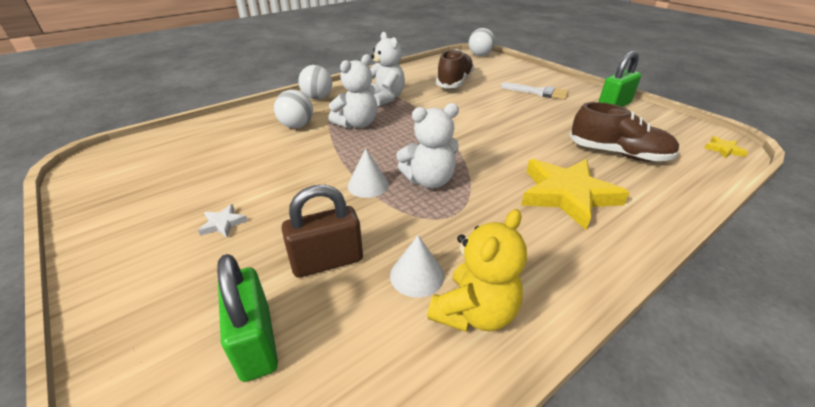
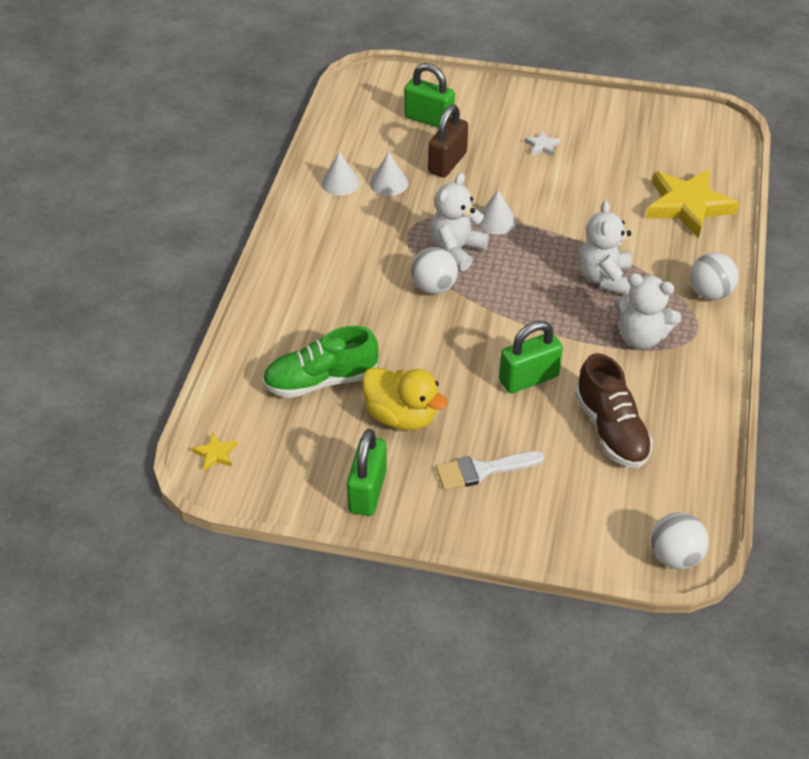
camera: 140 degrees right, 10 degrees up
(296, 126) = (651, 242): white ball -> white ball (434, 287)
(471, 107) = (528, 378): none -> green padlock
(474, 312) = (340, 183): yellow teddy bear -> white cone
(567, 195) = (339, 296): yellow star -> yellow star (687, 206)
(568, 121) = (401, 416): none -> yellow duck
(618, 154) = (321, 381): brown shoe -> green shoe

